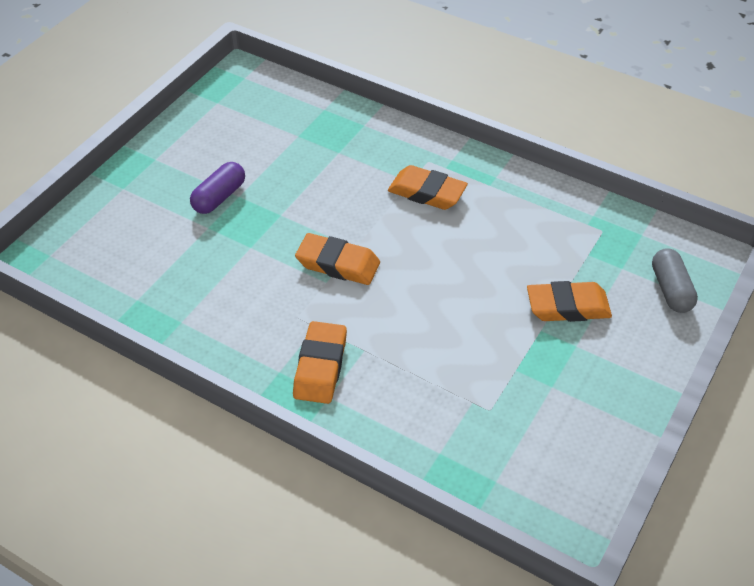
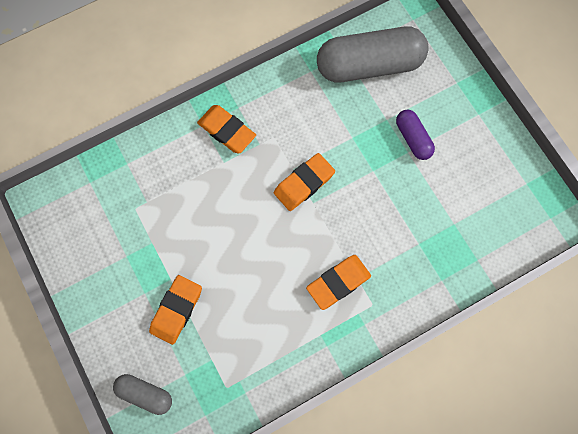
camera: 120 degrees right, 25 degrees up
(141, 269) = (369, 65): none -> grey capsule

